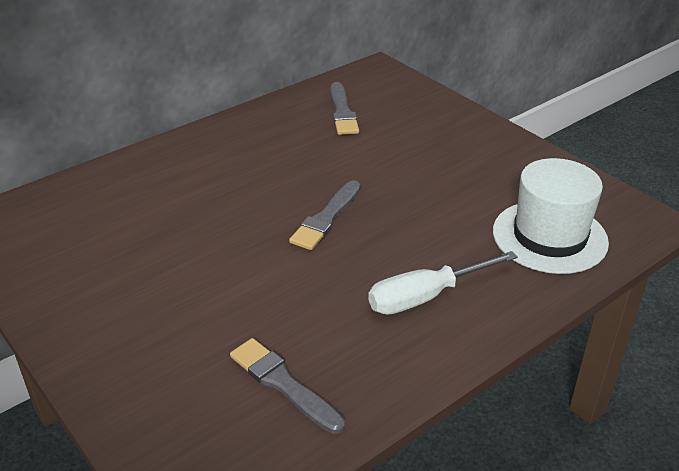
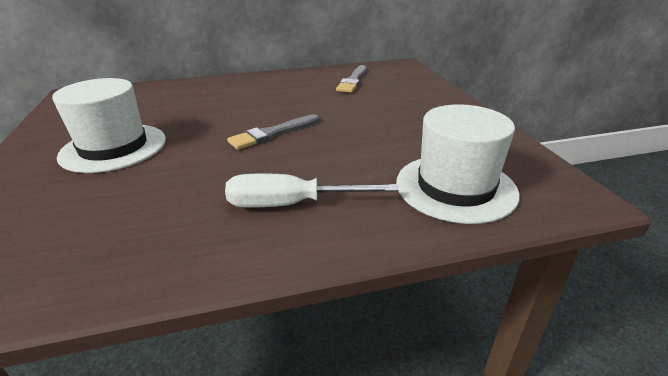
camera: 25 degrees right, 5 degrees down
(163, 286) = (114, 147): none -> white hat
(283, 384) = (96, 236): grey brush -> none

